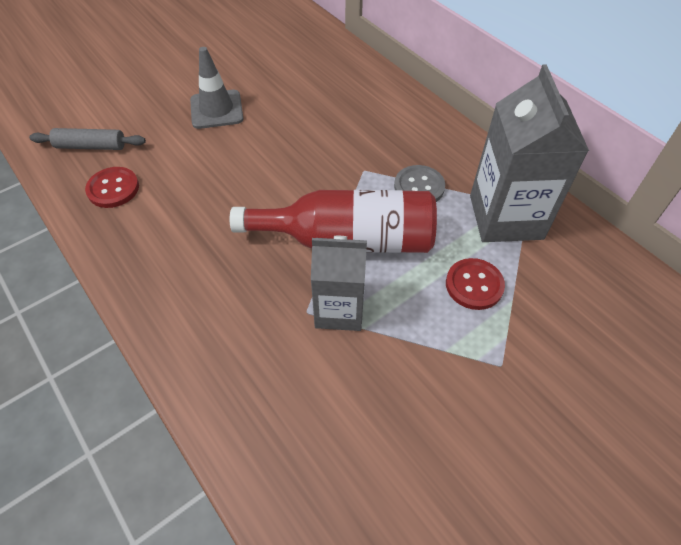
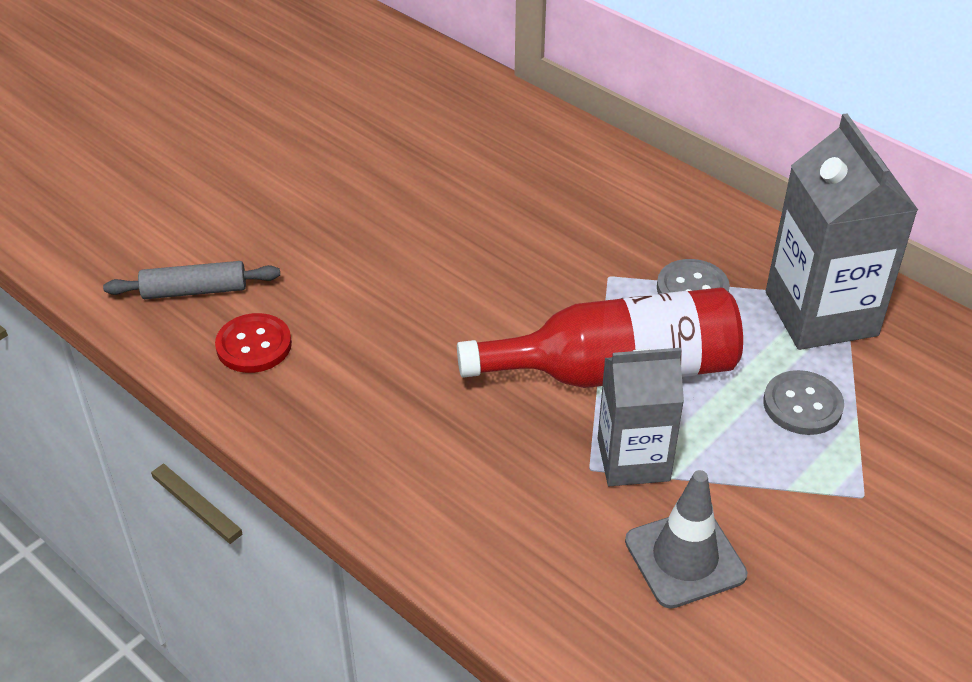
camera: 10 degrees left, 10 degrees down
(216, 109) = (364, 216): grey traffic cone -> grey traffic cone (685, 558)
(474, 285) = (802, 405): red button -> grey button

